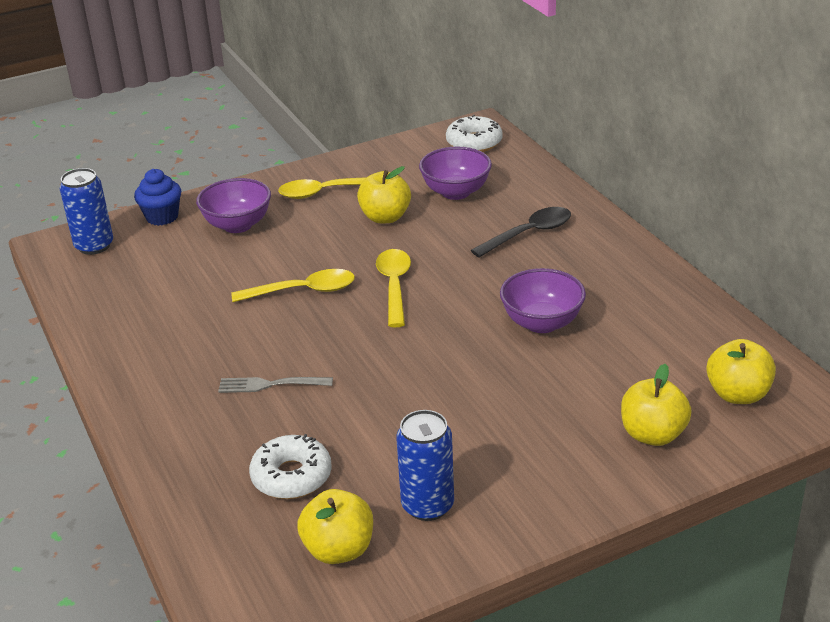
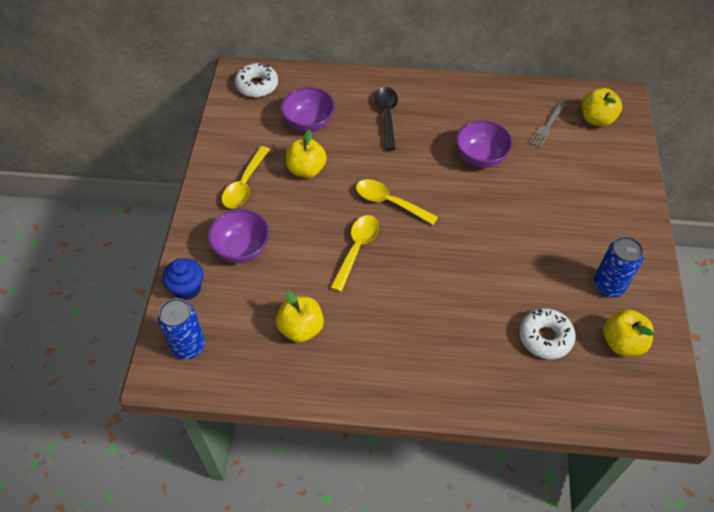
camera: 60 degrees left, 20 degrees up
(271, 384) = (447, 309): grey fork -> grey fork (547, 126)
(652, 434) = (607, 167): yellow apple -> yellow apple (301, 328)

